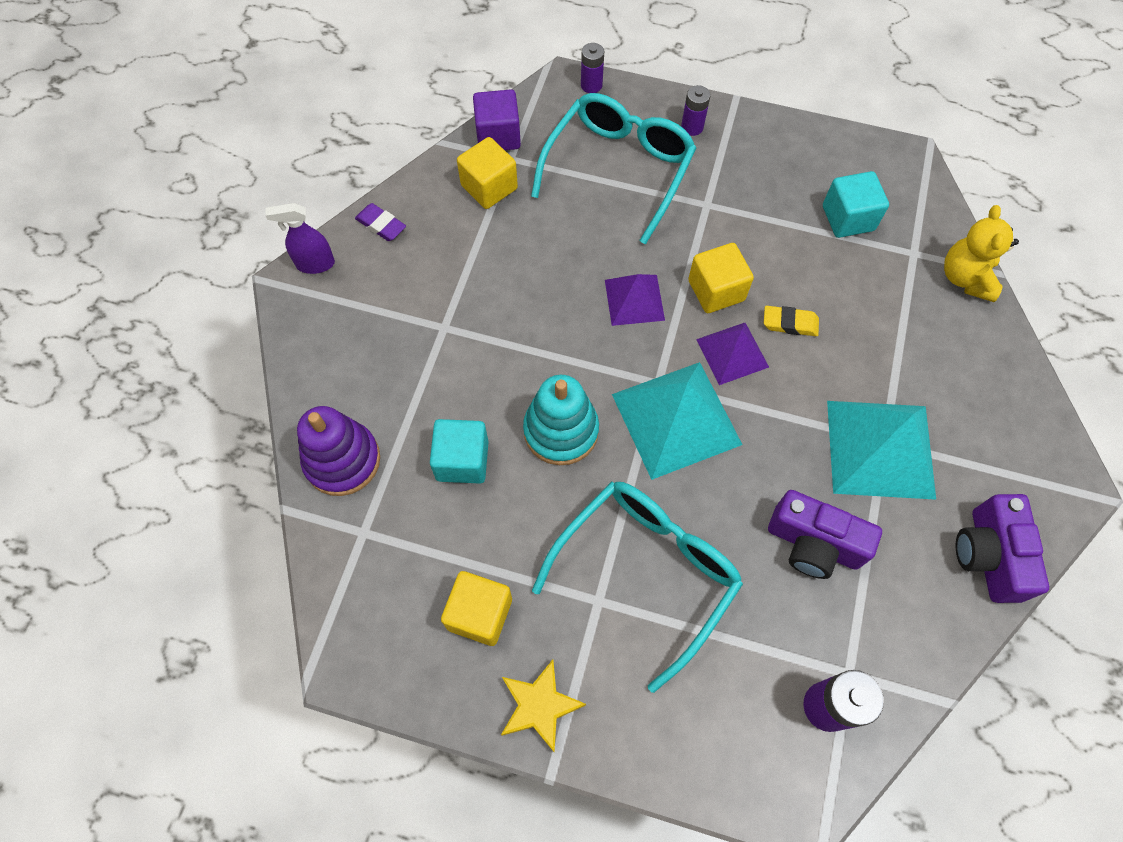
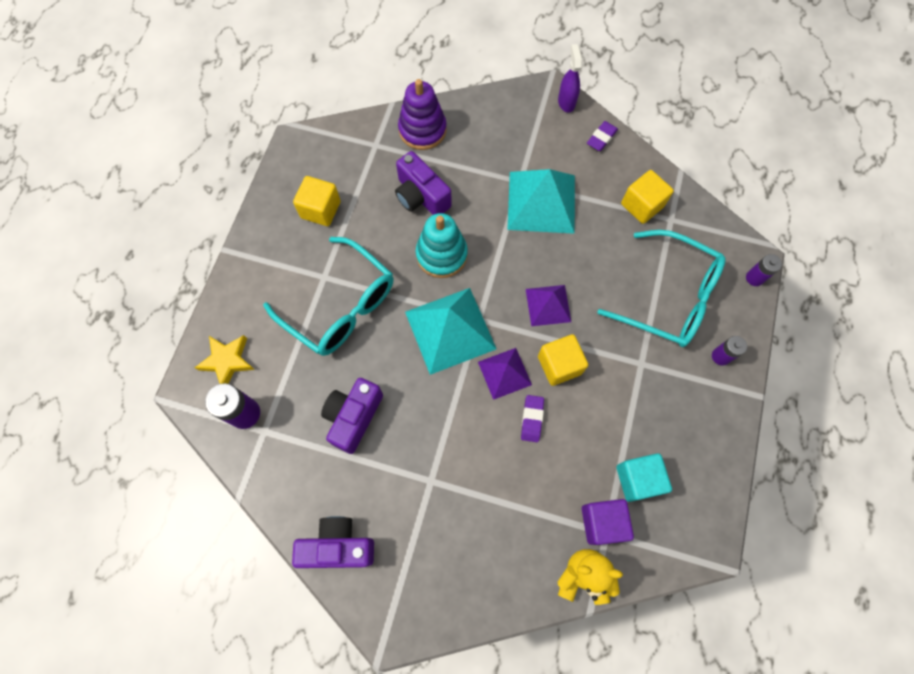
camera: 90 degrees right, 5 degrees up
(462, 460) = (421, 196): turquoise cube -> purple camera
(498, 136) = (692, 210): purple cube -> purple cube (602, 522)
(539, 706) = (263, 243): yellow star -> yellow star (227, 361)
(790, 323) = (532, 419): yellow eraser -> purple eraser
(880, 448) = (425, 476): turquoise pyramid -> turquoise pyramid (541, 202)

